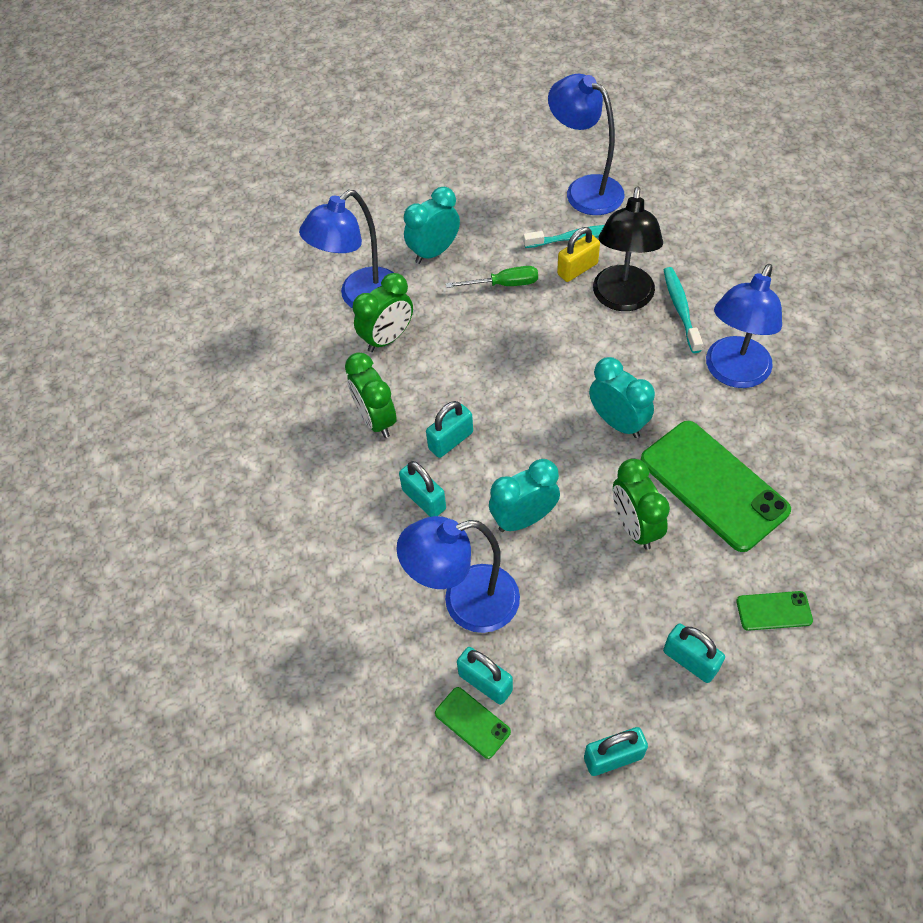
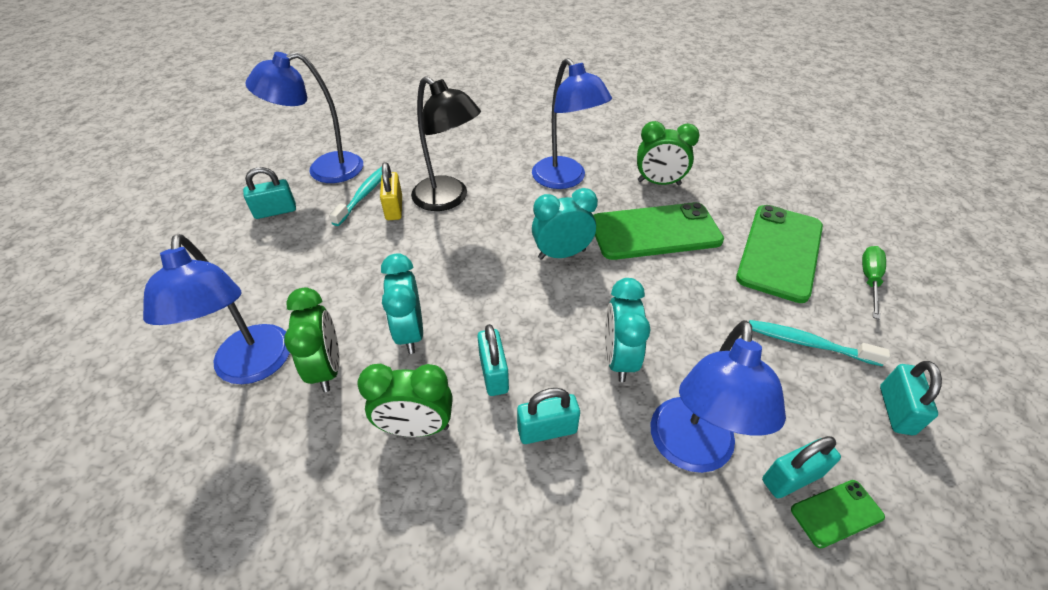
camera: 65 degrees left, 10 degrees down
(434, 252) = (269, 284): turquoise clock -> turquoise clock (410, 333)
(504, 284) = (360, 256): green screwdriver -> green screwdriver (869, 280)
(635, 527) = (668, 290): green clock -> green clock (659, 183)
(680, 309) = (487, 177): turquoise toothbrush -> turquoise toothbrush (808, 343)
(690, 660) = (810, 316): turquoise padlock -> turquoise padlock (275, 211)
(774, 611) = (780, 252): green phone -> green phone, size x2.23

